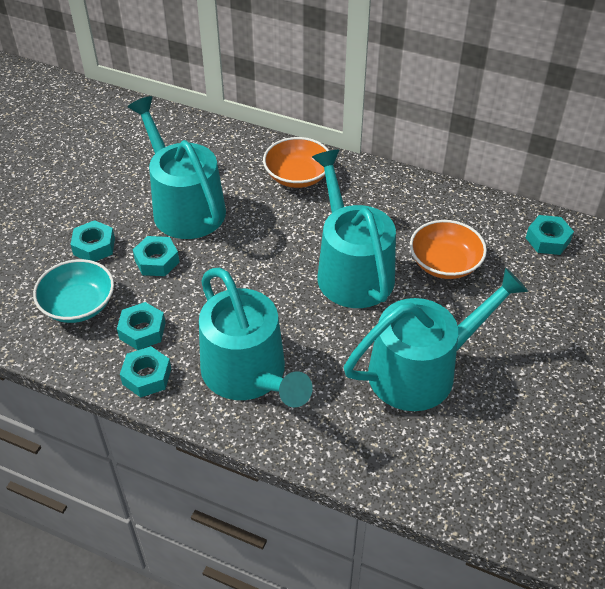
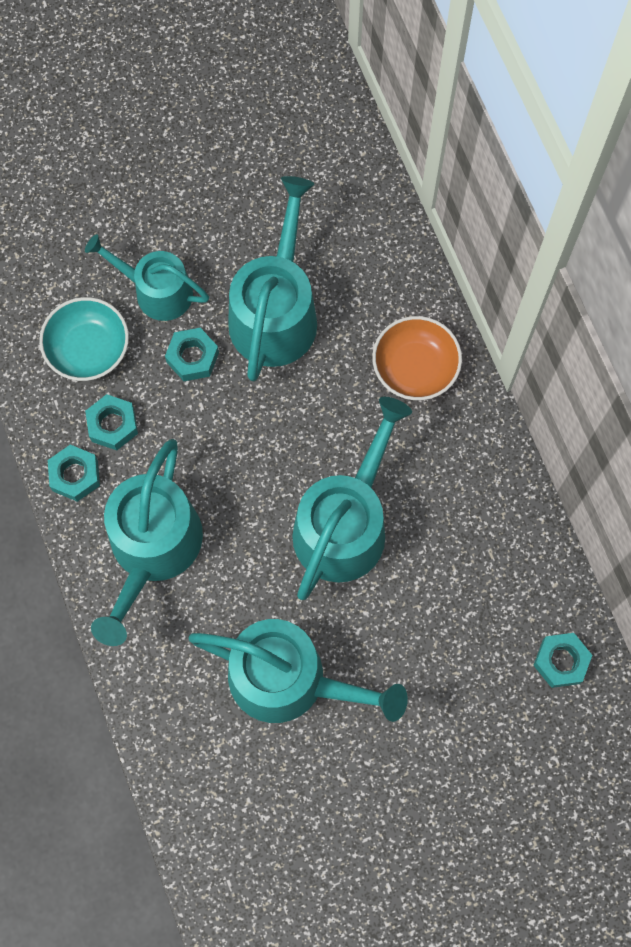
camera: 45 degrees right, 25 degrees up
(94, 246) = (157, 291): turquoise nut -> turquoise watering can
(445, 263) = (434, 595): orange bowl -> none

